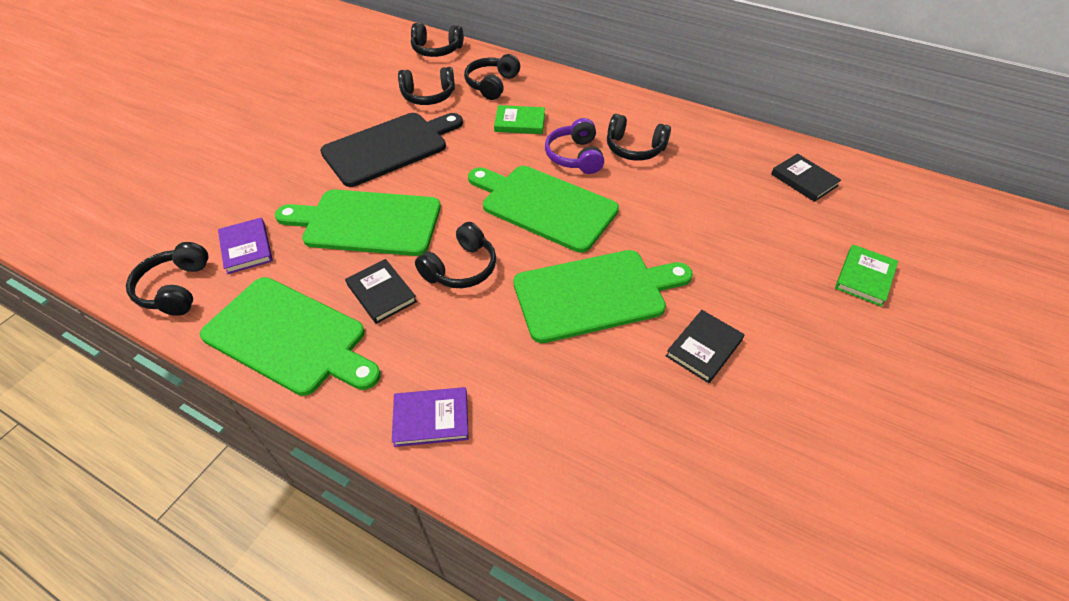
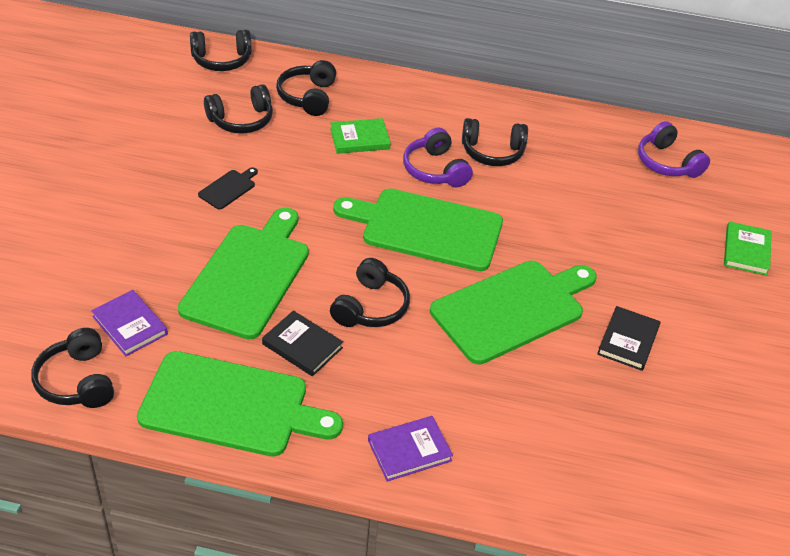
camera: 20 degrees left, 5 degrees down
(367, 222) = (248, 276): green cutting board -> green cutting board turned 120 degrees clockwise
(389, 147) = (228, 188): black cutting board -> black cutting board, size x0.41
(804, 180) = (667, 162): black book -> purple headphones

